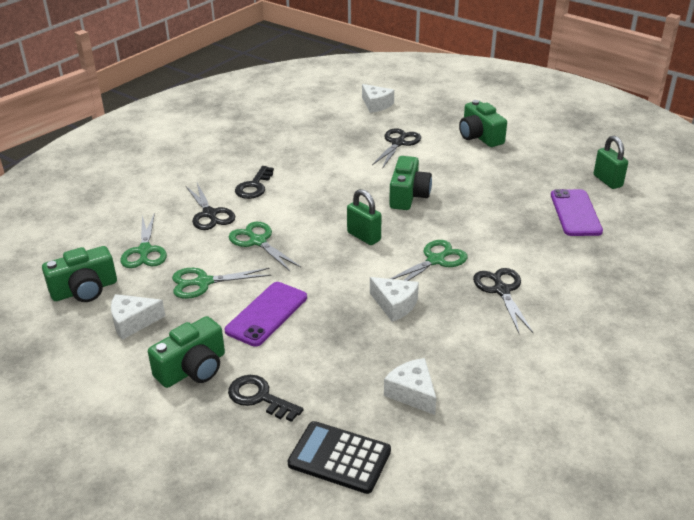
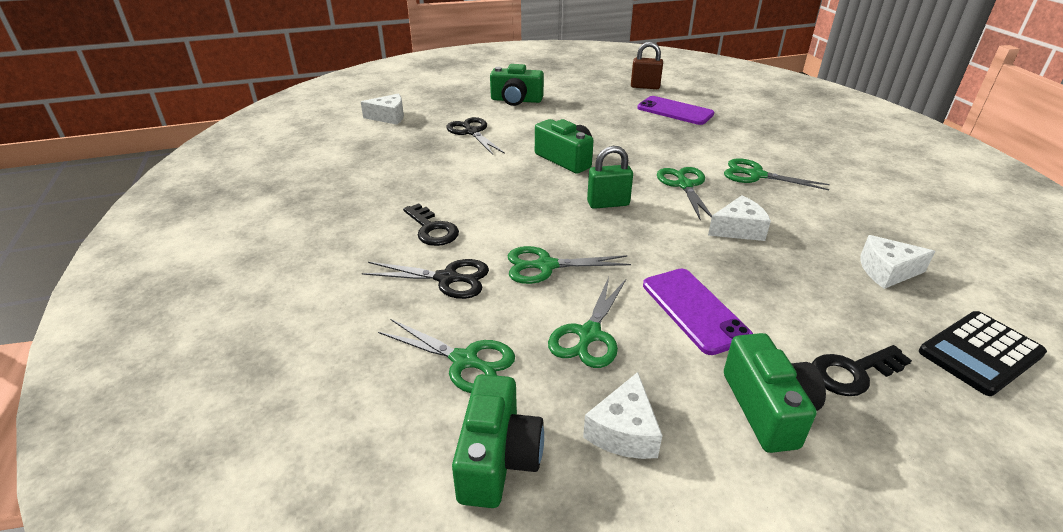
camera: 55 degrees left, 0 degrees up
(501, 290) = (756, 175): black scissors -> green scissors
(607, 181) = (645, 87): green padlock -> brown padlock

